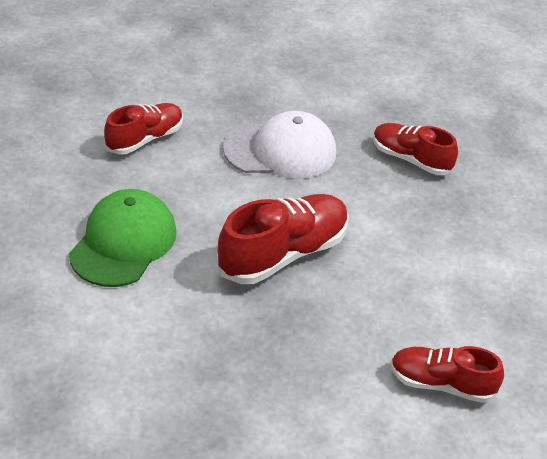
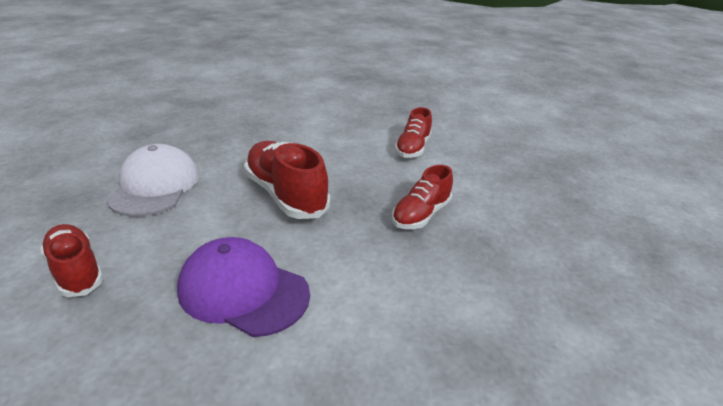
camera: 85 degrees left, 10 degrees down
(123, 242) = (243, 291): green cap -> purple cap
(411, 159) = (201, 134): red shoe -> red shoe (421, 215)

